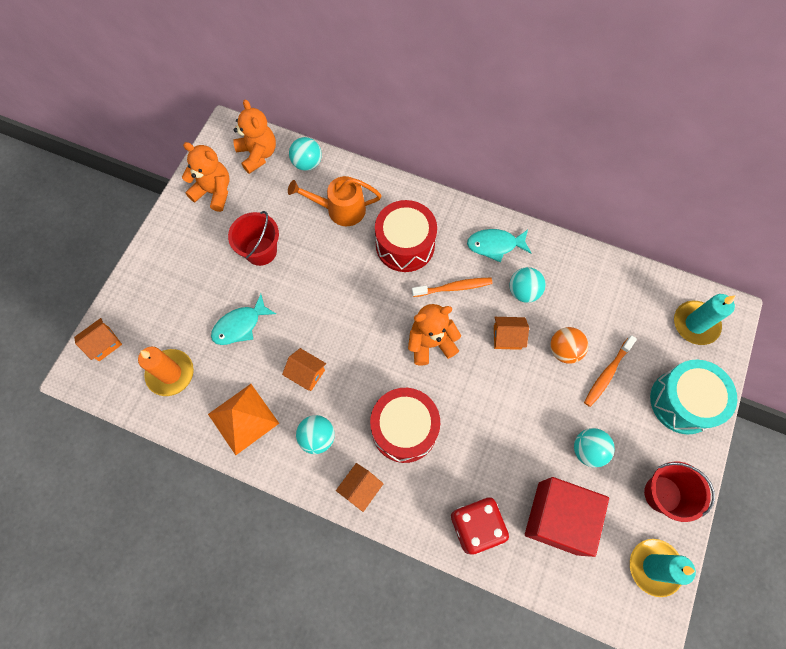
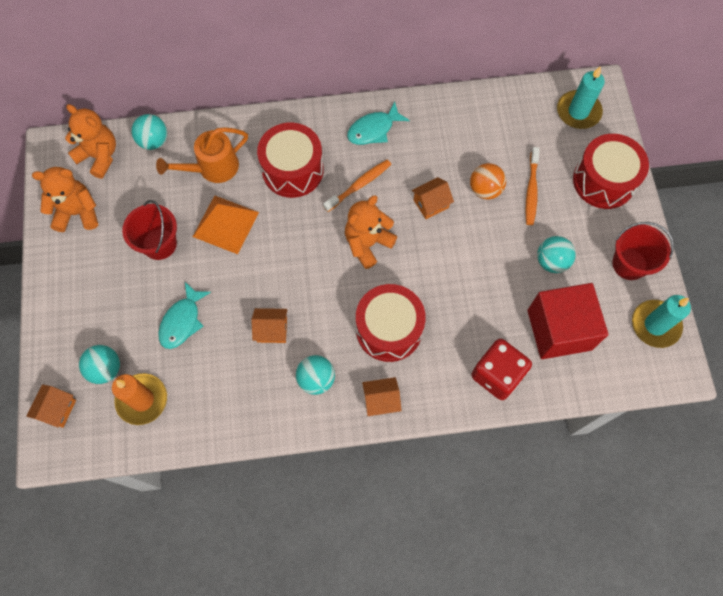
camera: 30 degrees left, 0 degrees up
(243, 418) = (238, 401): orange pyramid -> orange pyramid (226, 224)
(360, 488) = (381, 400): orange house -> orange house turned 75 degrees clockwise
(523, 291) = (422, 157): turquoise ball -> turquoise ball (105, 369)
(682, 402) = (603, 181): turquoise drum -> red drum

